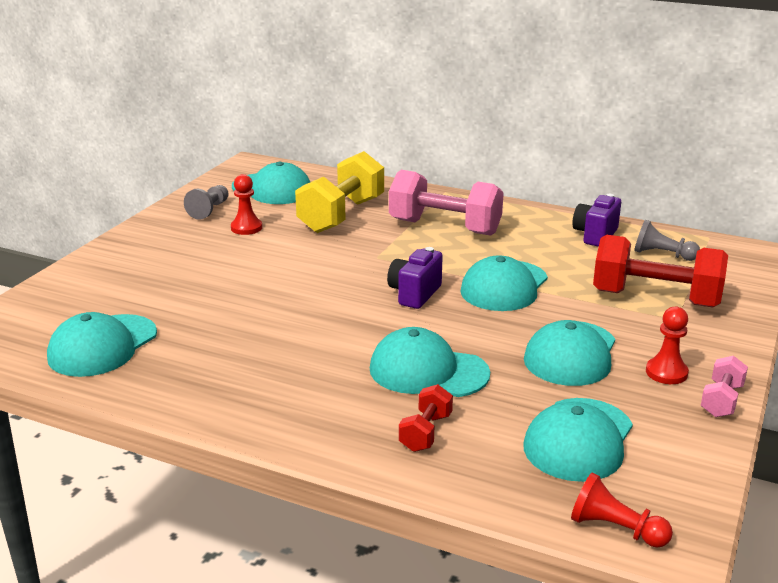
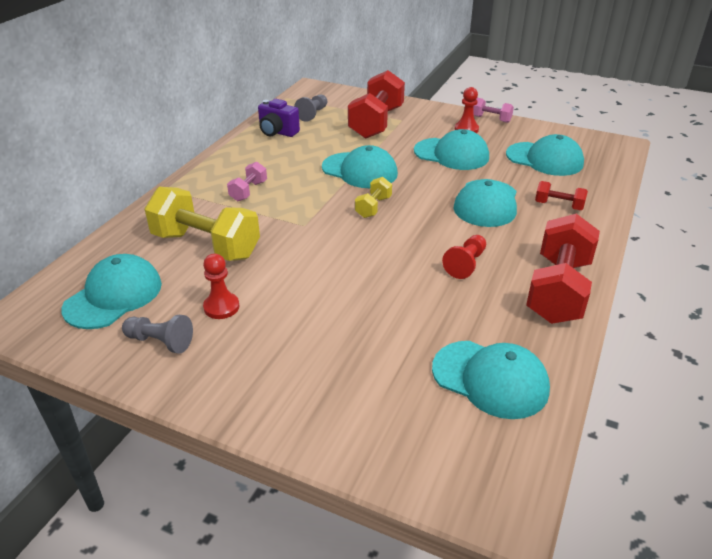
camera: 90 degrees left, 10 degrees up
(225, 403) = (558, 290): none -> red dumbbell
(414, 294) = (373, 207): purple camera -> yellow dumbbell
(444, 227) = (248, 191): pink dumbbell -> pink dumbbell, size x0.48
(615, 529) = (616, 156): red pawn -> red pawn (466, 264)

